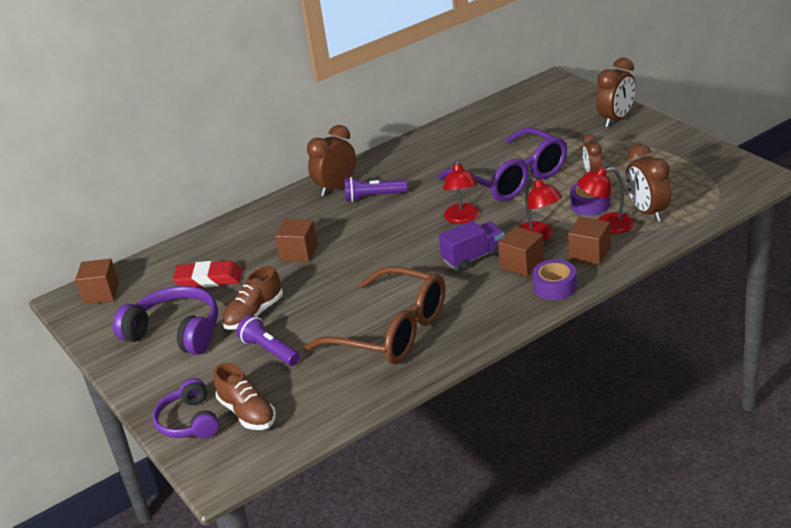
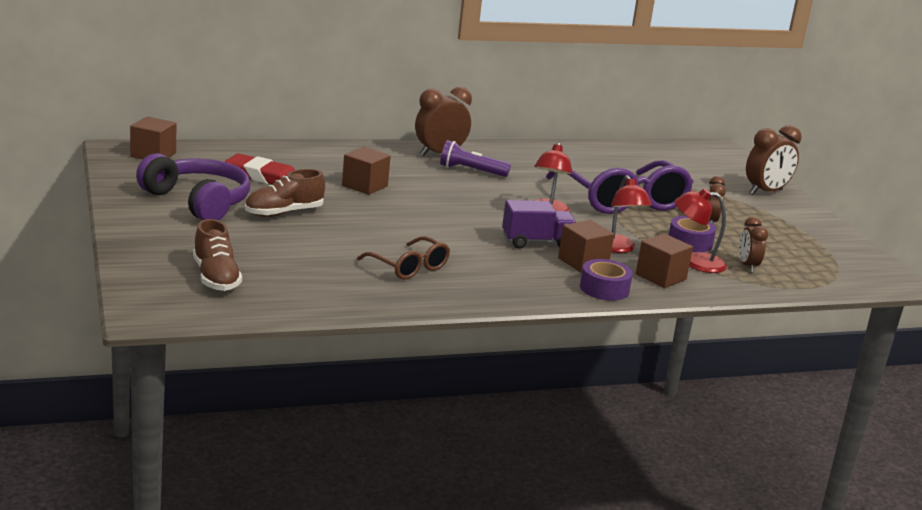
camera: 10 degrees right, 10 degrees down
(189, 421) = (154, 265): purple headphones -> none
(270, 350) = (276, 242): purple flashlight -> none
(392, 331) = (409, 267): brown glasses -> brown glasses, size x0.53
(647, 212) = (747, 266): brown clock -> brown clock, size x0.61

